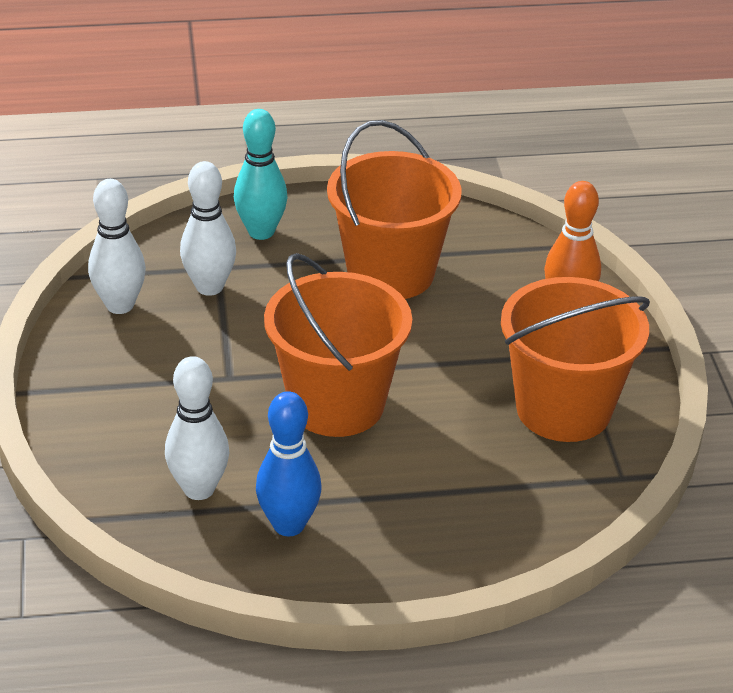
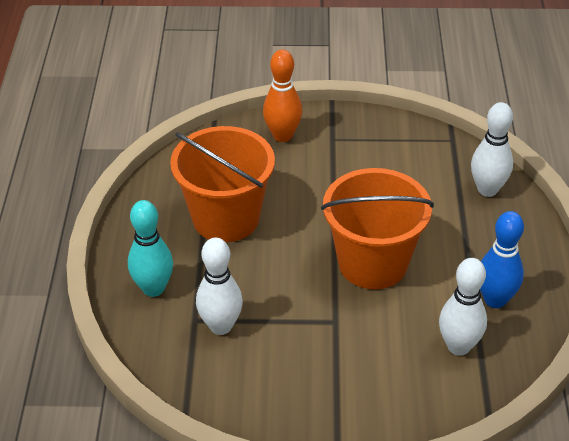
camera: 80 degrees left, 5 degrees up
(120, 305) = (233, 386): white bowling pin -> white bowling pin (487, 189)
(563, 409) = (388, 154): orange bucket -> none

